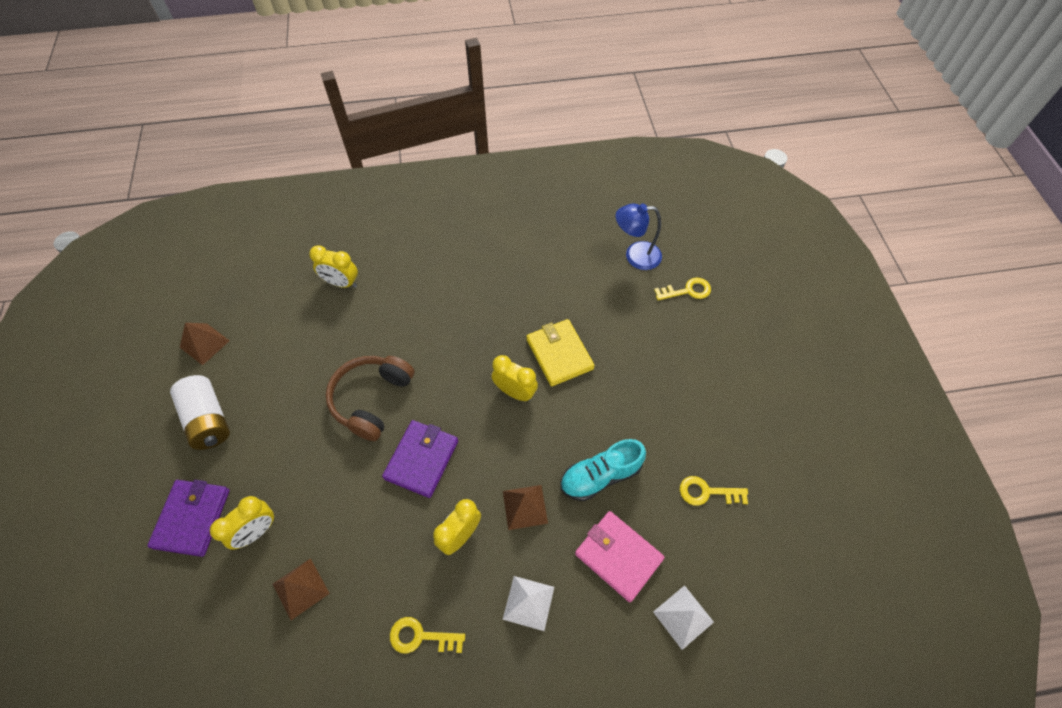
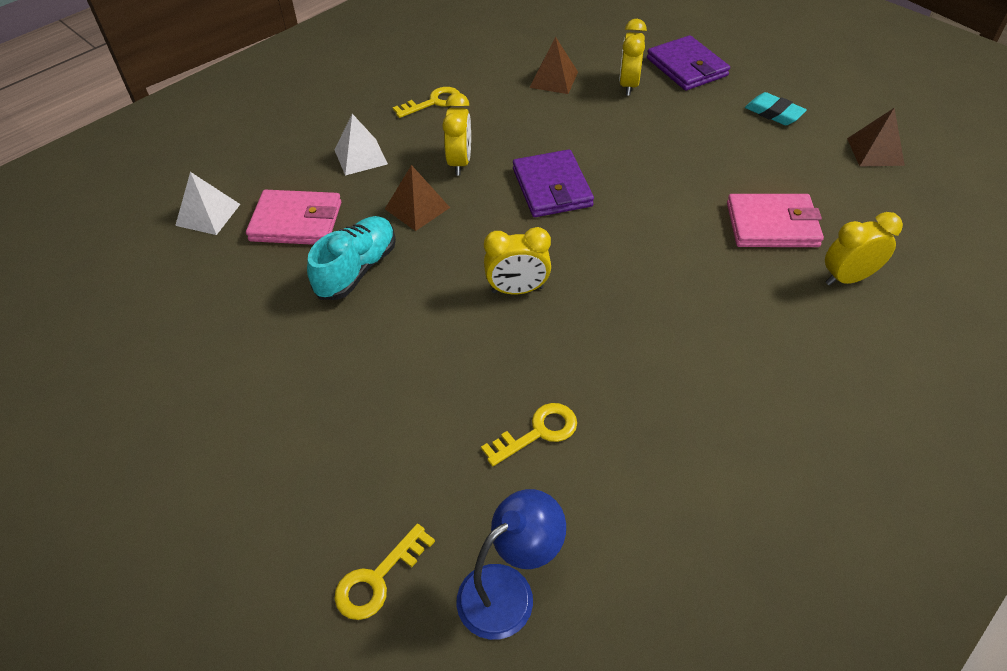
camera: 145 degrees right, 10 degrees down
(208, 420) = (774, 113): white battery -> turquoise eraser
(332, 337) = (772, 225): none -> pink wallet
(372, 399) = (657, 201): brown headphones -> none
(559, 354) = (502, 360): yellow wallet -> none
(707, 492) = (223, 318): yellow key -> yellow key (538, 432)

